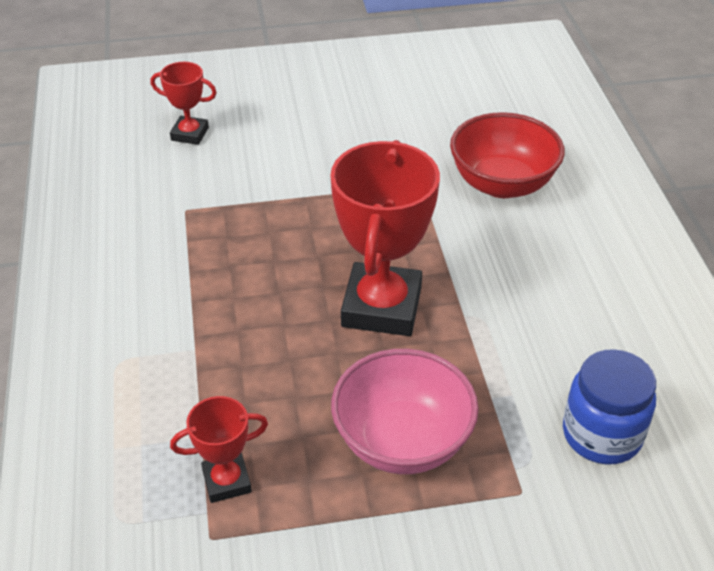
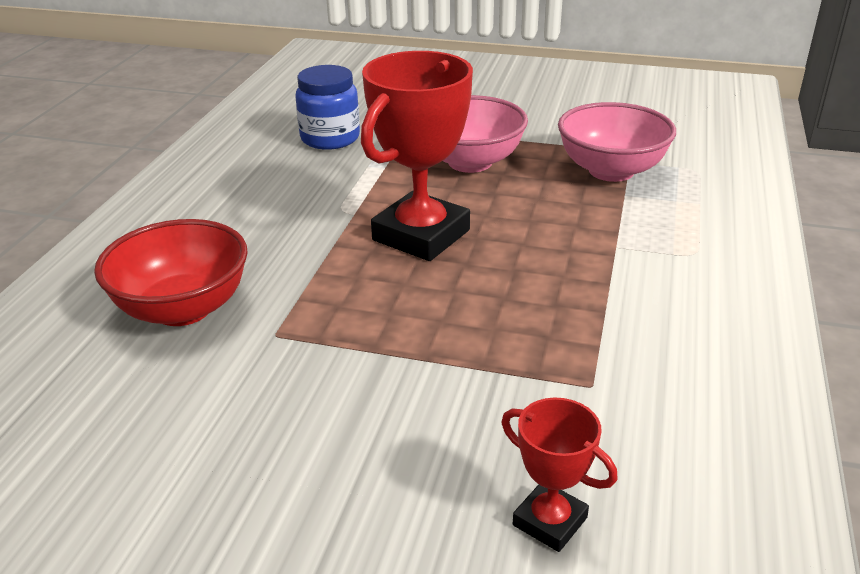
camera: 155 degrees left, 10 degrees down
(226, 481) = (611, 171): red trophy -> pink bowl

